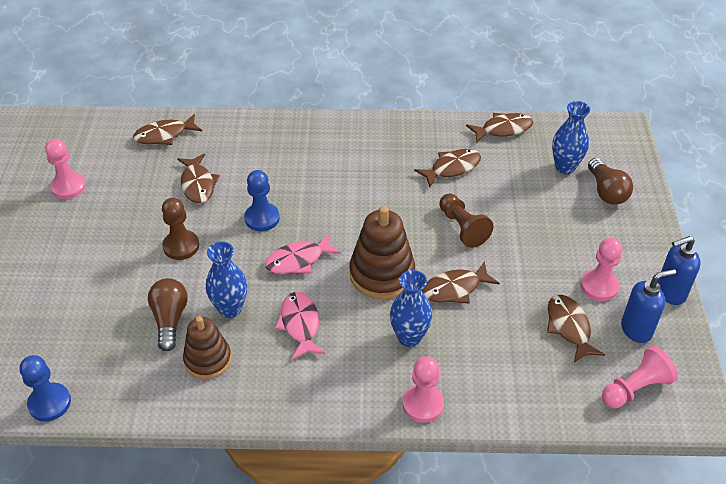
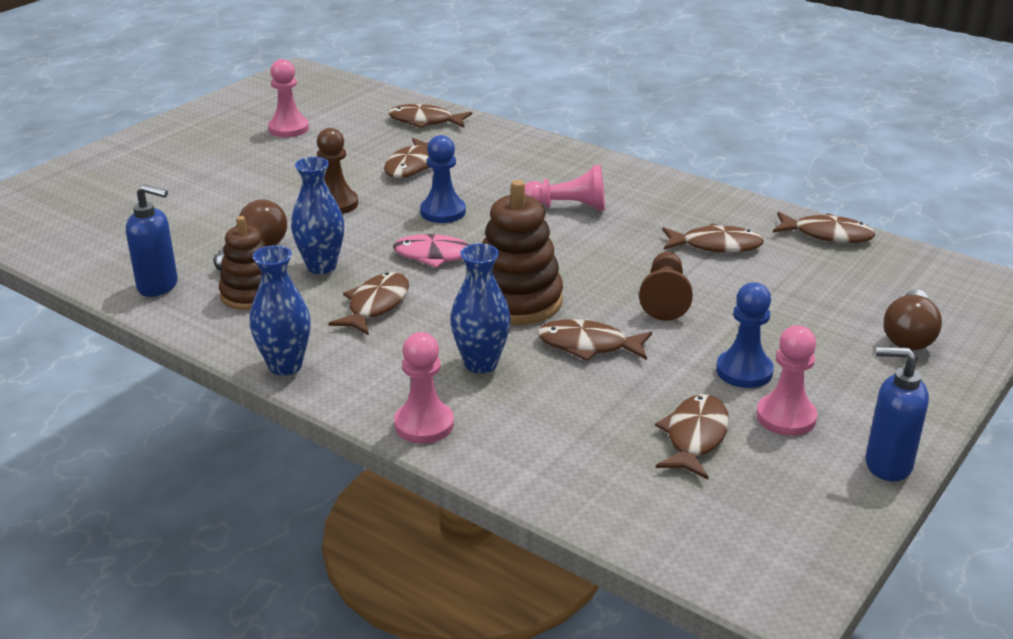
camera: 35 degrees right, 15 degrees down
(49, 403) = (75, 266): blue pawn -> blue pawn (744, 371)
(300, 324) = (376, 305): pink fish -> brown fish
(565, 167) = (874, 294): blue vase -> blue vase (285, 366)
(635, 388) = (717, 532): pink pawn -> pink pawn (568, 207)
(636, 329) = (790, 479): blue soap dispenser -> blue soap dispenser (158, 286)

